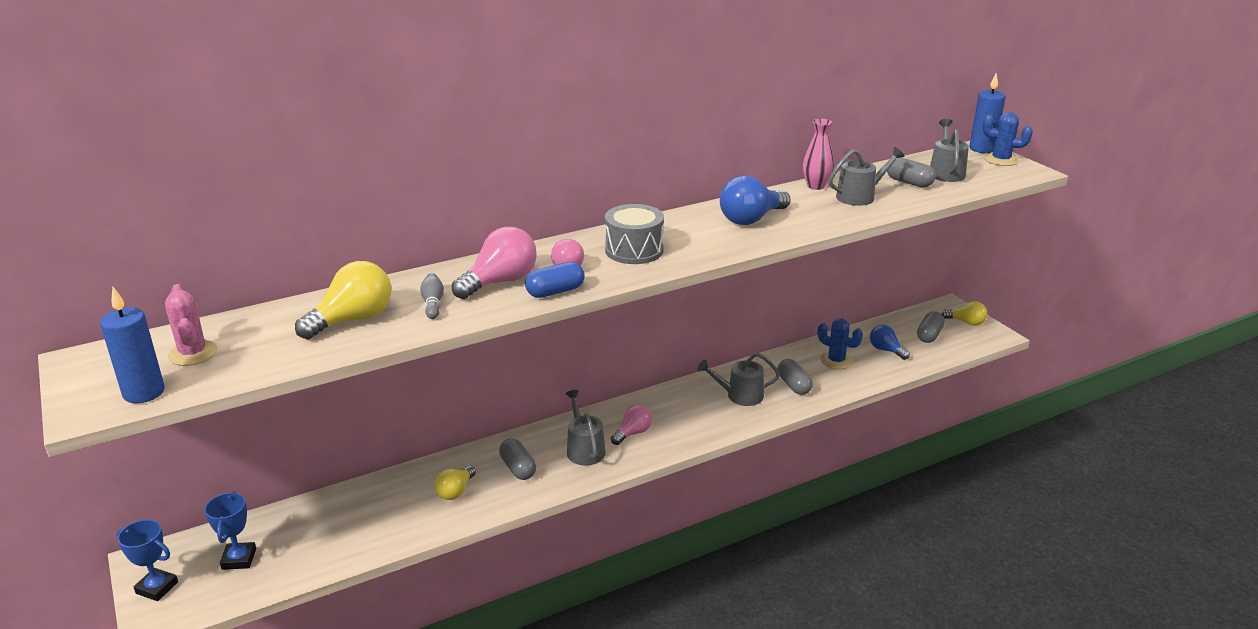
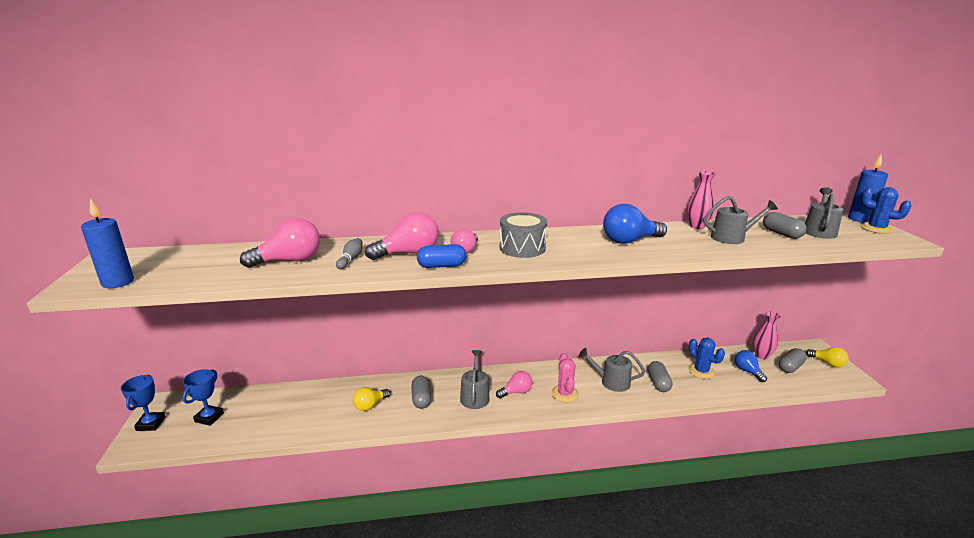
camera: 20 degrees right, 5 degrees down
(157, 588) = (151, 424): blue trophy -> blue trophy turned 45 degrees clockwise
(193, 353) = (174, 264): pink cactus -> pink cactus (564, 394)
(353, 320) = (289, 261): yellow light bulb -> pink light bulb
(895, 328) = (761, 356): none -> pink vase

